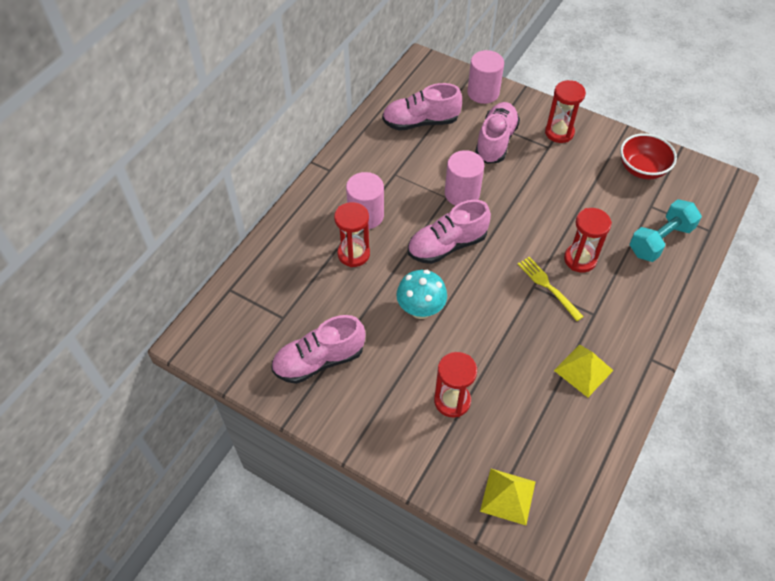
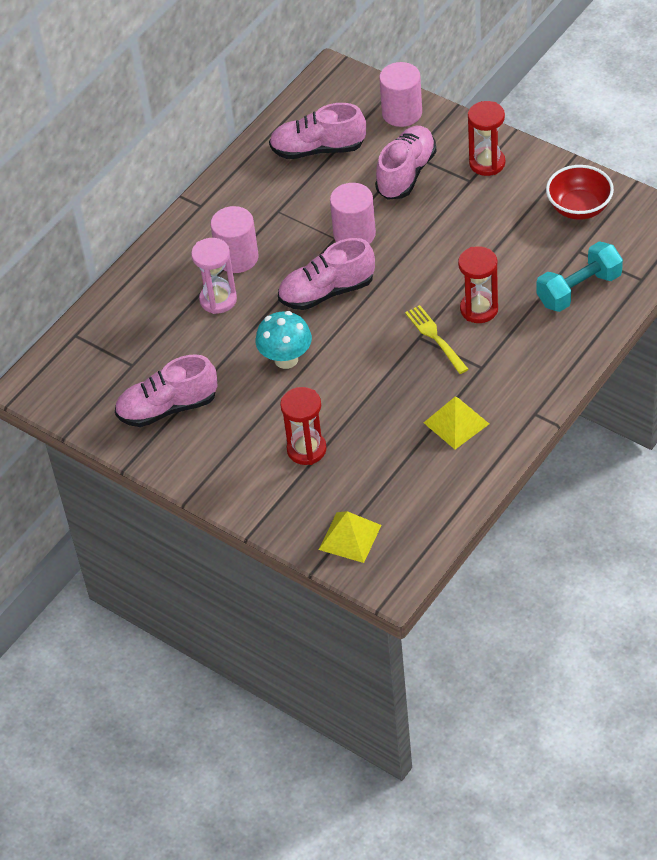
camera: 10 degrees right, 5 degrees down
(353, 254) = (218, 300): red hourglass -> pink hourglass

